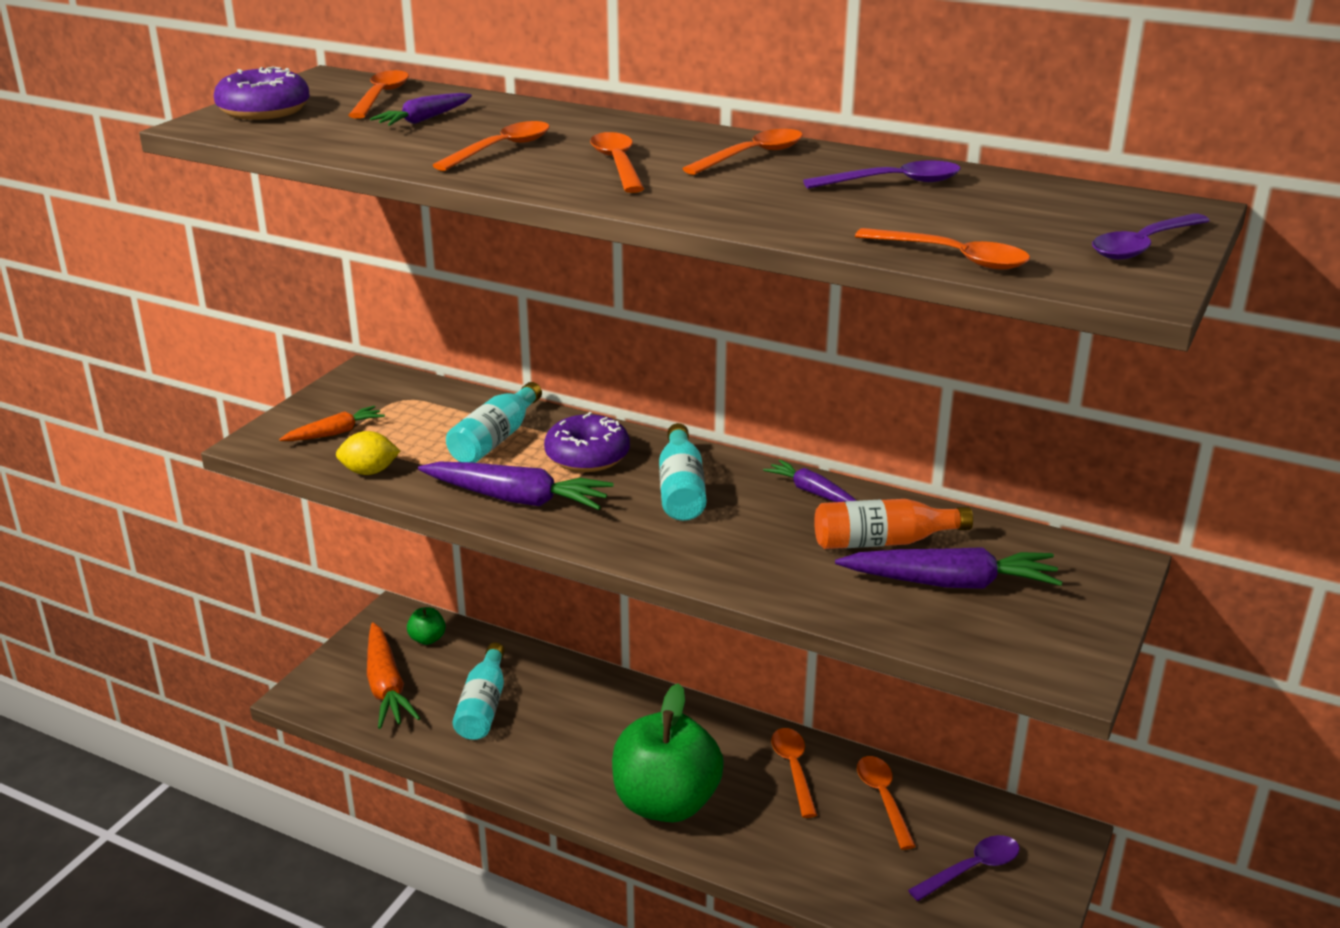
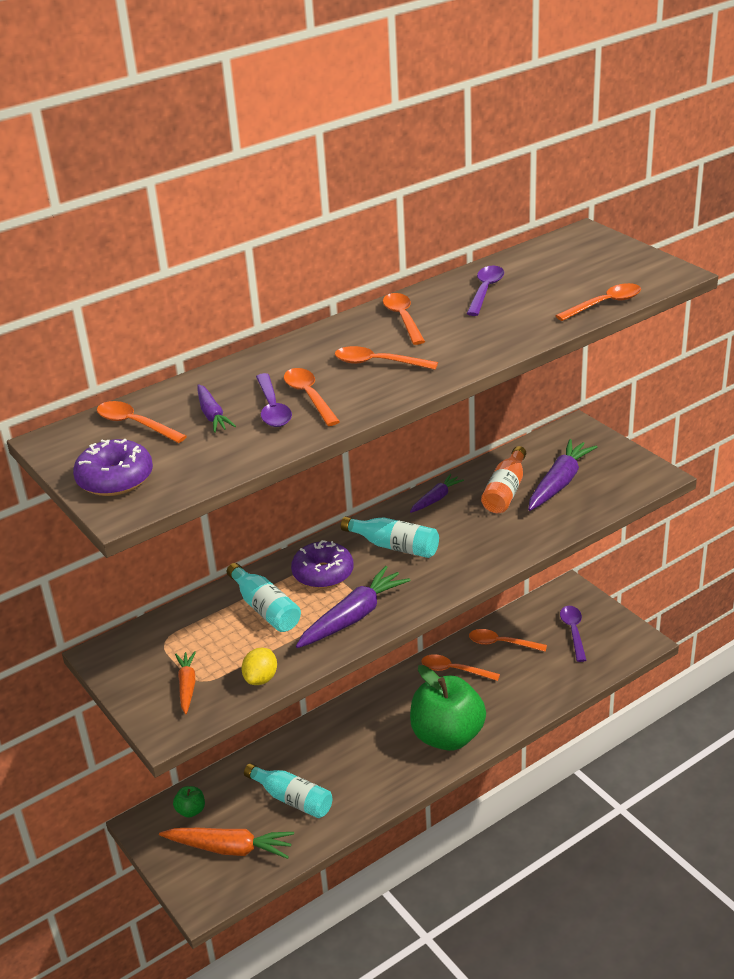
camera: 60 degrees left, 5 degrees up
(812, 492) = (436, 498): purple carrot -> purple carrot turned 150 degrees clockwise
(1143, 246) = (624, 256): purple spoon -> purple spoon (272, 408)

